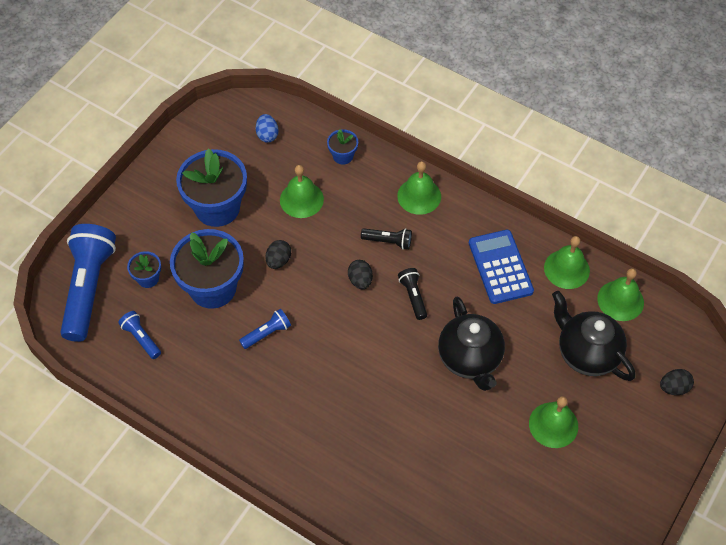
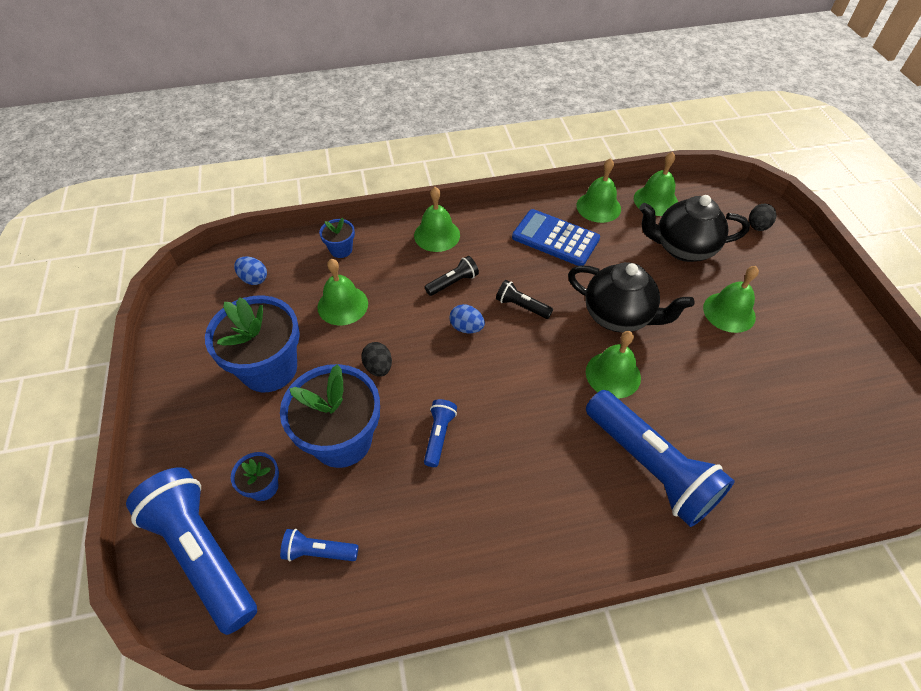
camera: 45 degrees left, 5 degrees down
(360, 280) = (466, 327): black egg -> blue egg
(365, 462) = (650, 466): none -> blue flashlight
(415, 392) = (613, 374): none -> green bell

